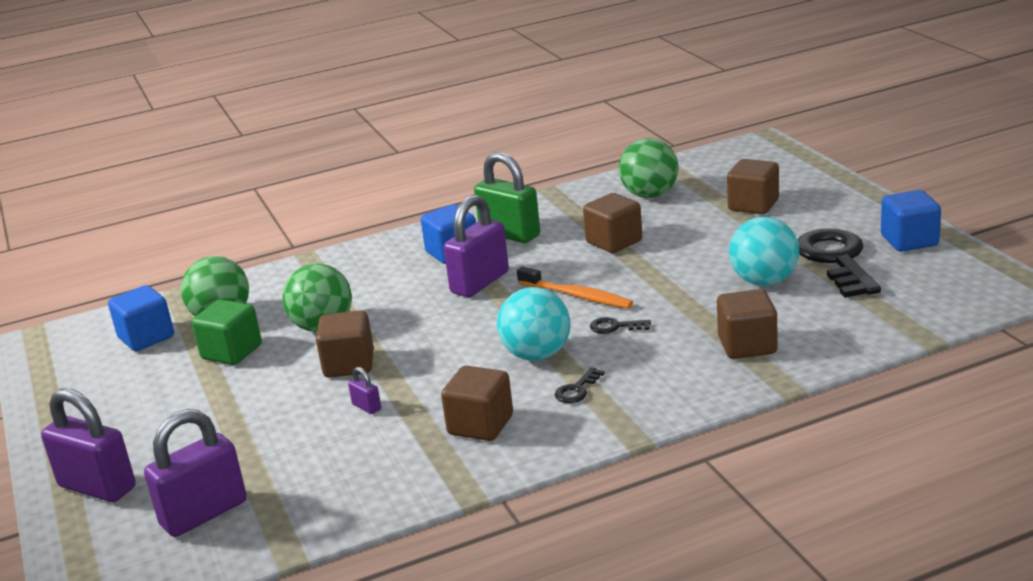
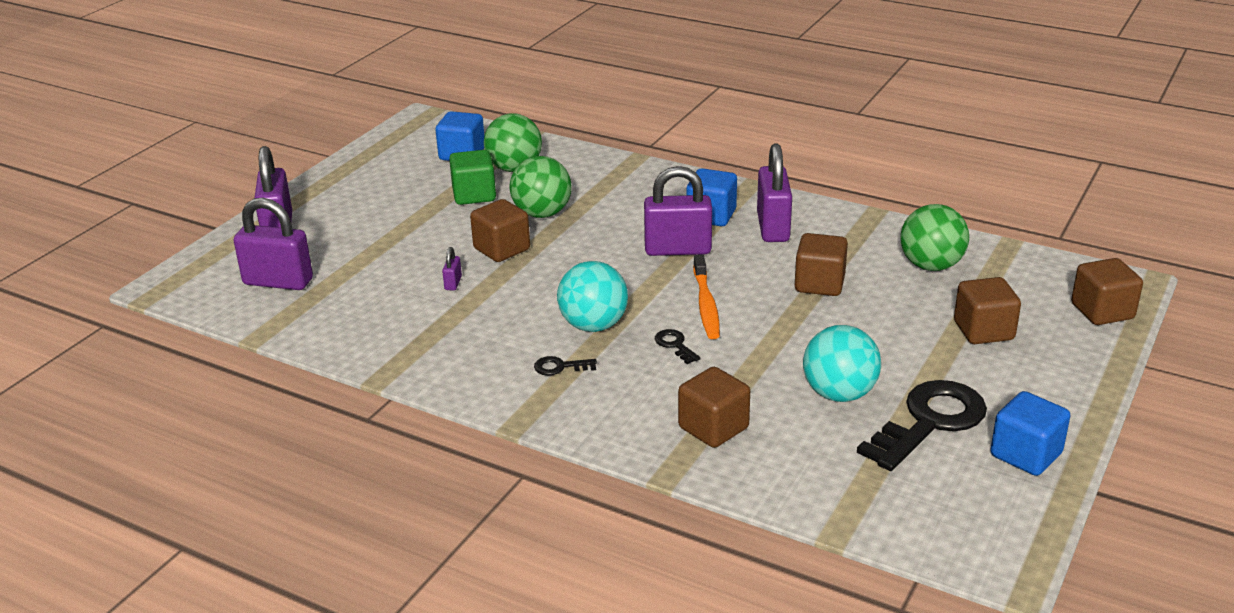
camera: 50 degrees right, 5 degrees up
(480, 425) = (471, 344): brown cube -> brown cube (1102, 311)
(510, 234) = (773, 227): green padlock -> purple padlock

